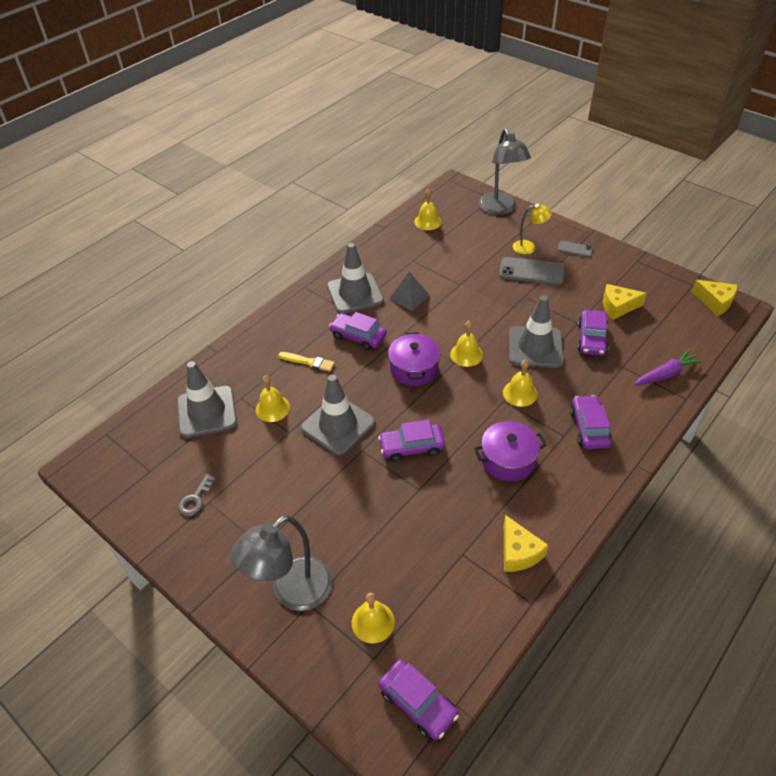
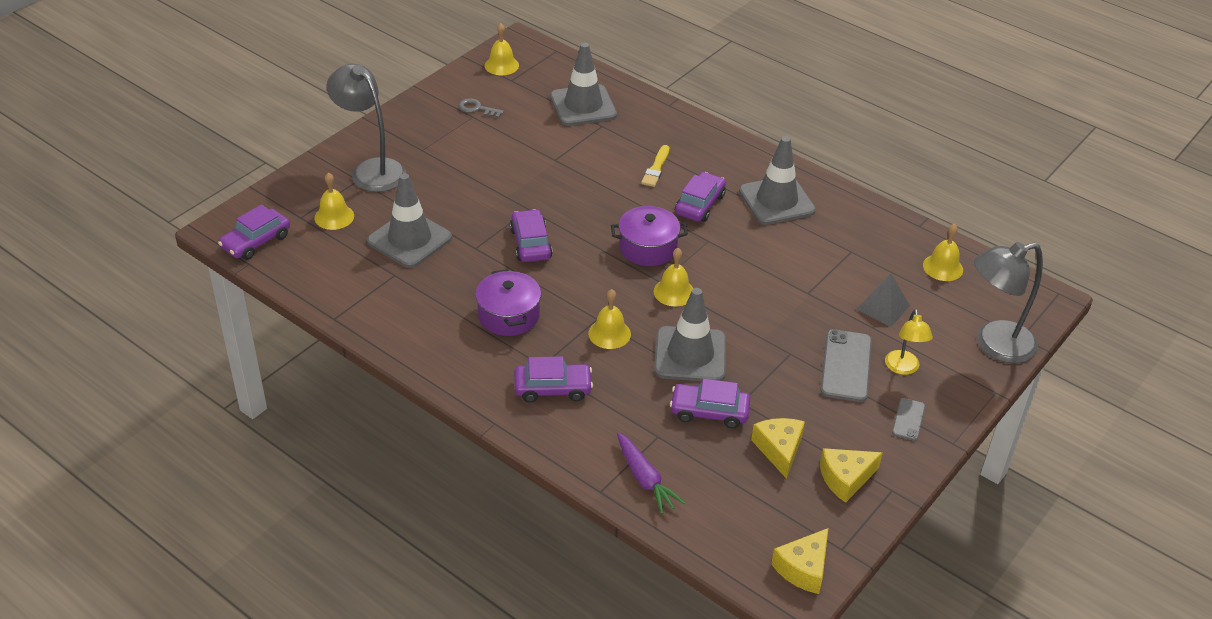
camera: 85 degrees right, 5 degrees down
(272, 408) = (587, 147): yellow bell -> yellow bell (501, 65)
(338, 425) = (563, 192): grey traffic cone -> grey traffic cone (409, 239)
(409, 297) = (776, 246): grey pyramid -> grey pyramid (883, 307)
(518, 552) = (391, 314): yellow cheese -> yellow cheese (845, 479)

